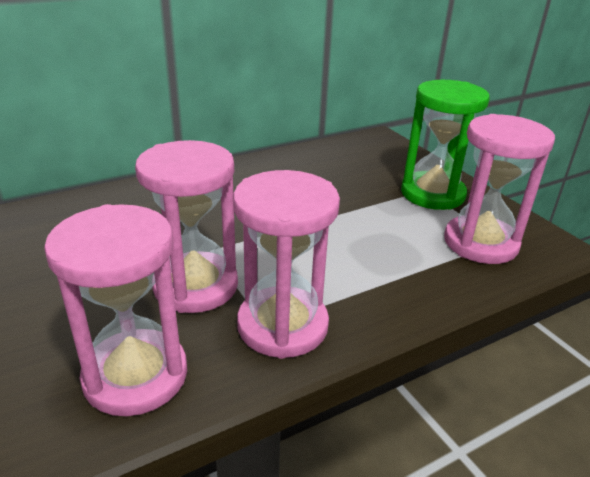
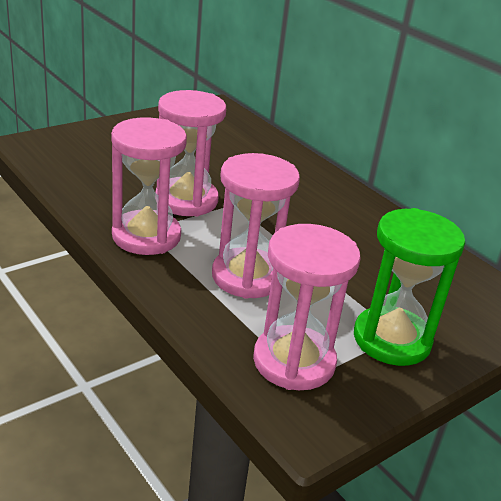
camera: 80 degrees right, 0 degrees up
(136, 375) = (97, 186): pink hourglass -> pink hourglass (247, 276)

